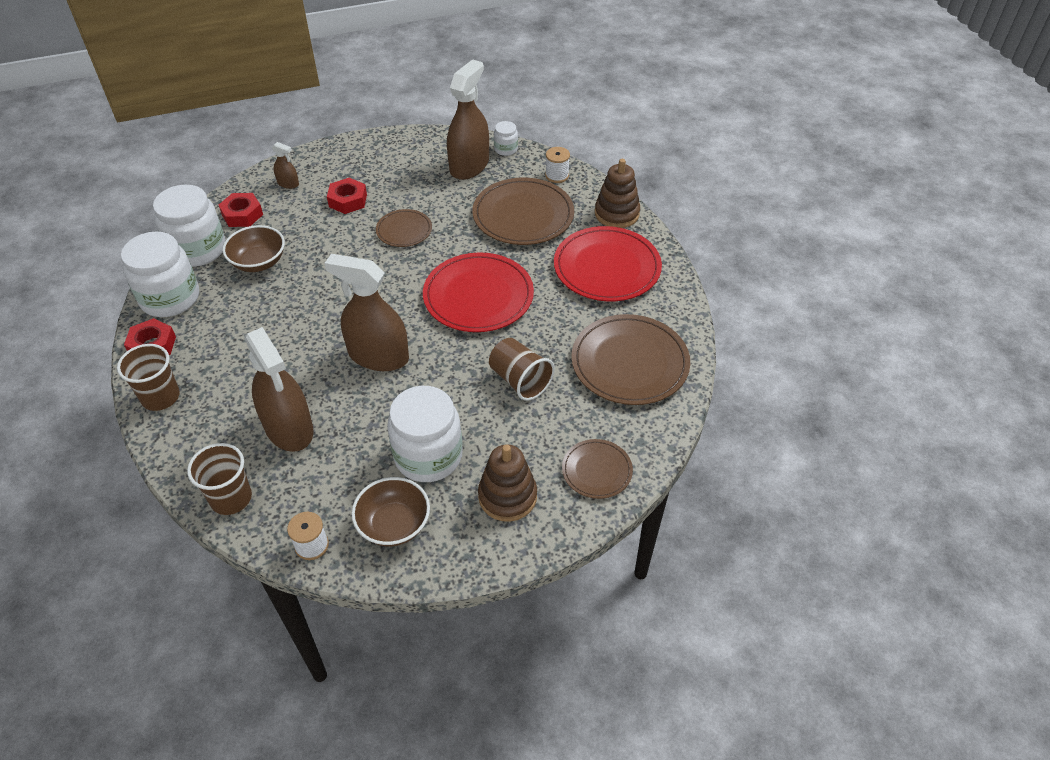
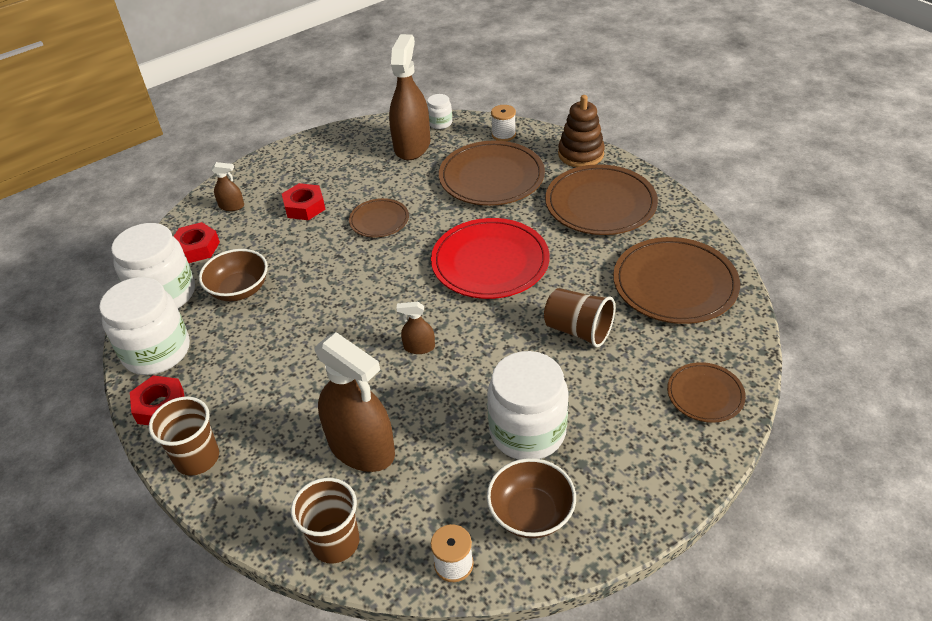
camera: 15 degrees left, 5 degrees down
(378, 356) = (419, 347): brown spray bottle -> brown spray bottle, size x0.44
(507, 496) = (632, 447): brown stacking toy -> none
(607, 267) = (600, 204): red plate -> brown plate

